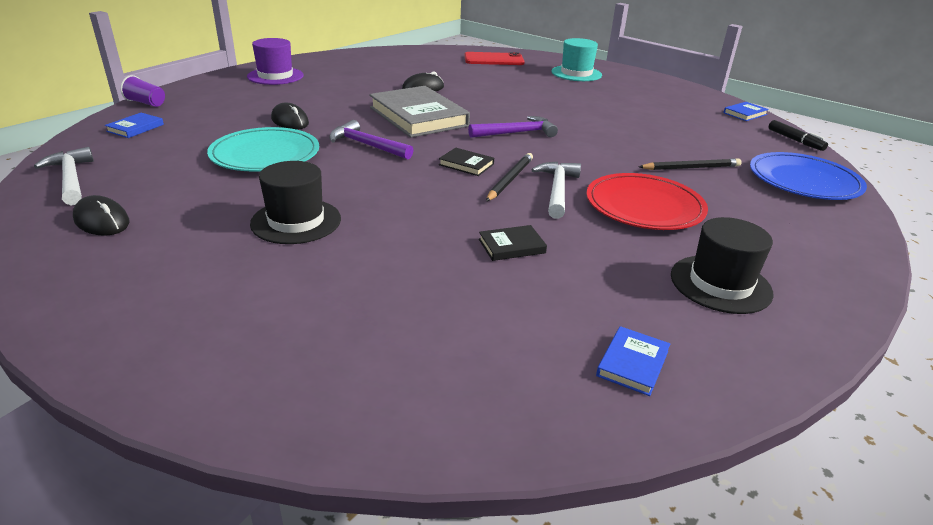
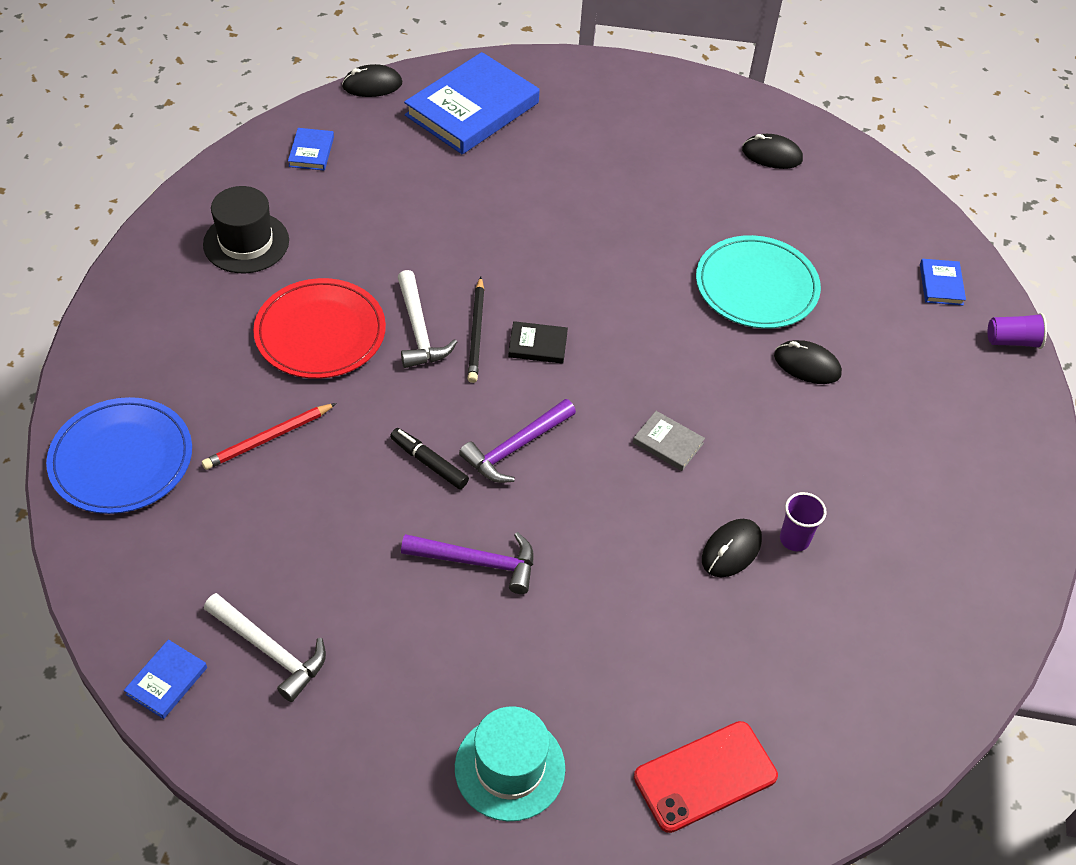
camera: 155 degrees right, 20 degrees up
(71, 179) = (869, 189): white hammer -> white hammer (269, 650)
(275, 76) = (975, 496): purple hat -> none
(296, 221) = (628, 203): black hat -> none
(367, 145) = (671, 344): purple hammer -> purple hammer (477, 562)
(375, 361) = (472, 109): none -> blue book
(386, 84) = (794, 539): none -> purple cup
(418, 117) = (668, 443): grey book -> grey book, size x0.43
(507, 450) = (372, 85): none -> black mouse
(511, 246) = (431, 232): black book -> none
(691, 168) = (268, 438): black pencil -> red pencil
(795, 140) = (100, 592): black marker -> black marker (429, 463)

